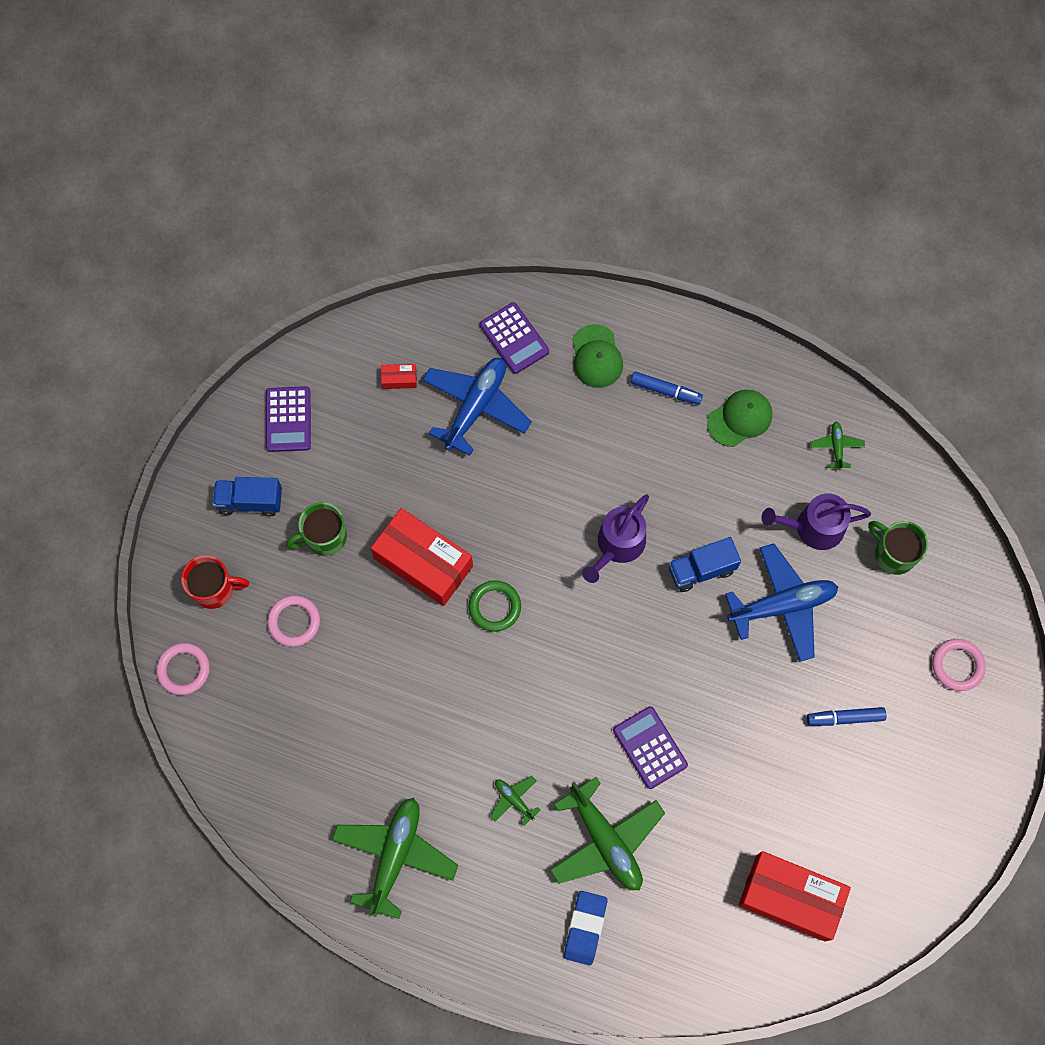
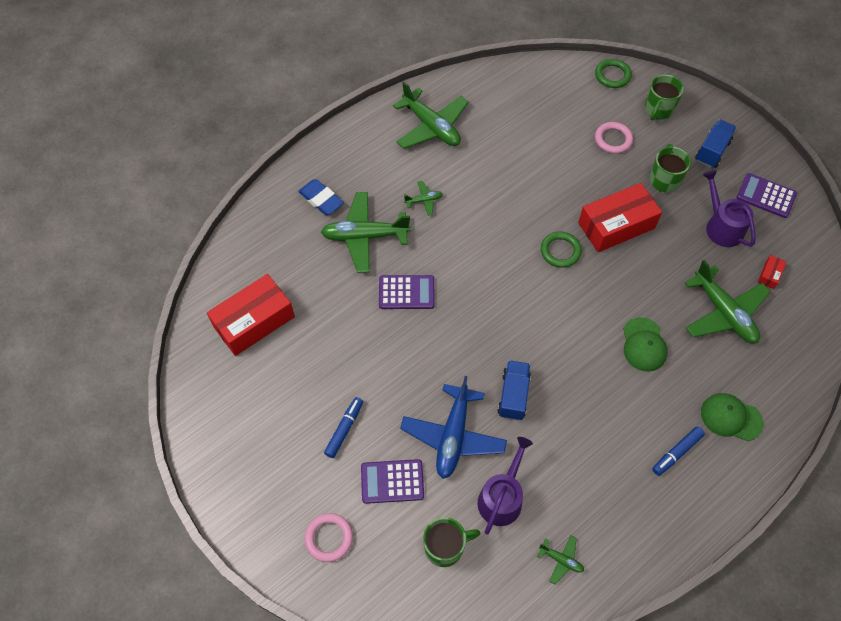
camera: 120 degrees right, 10 degrees down
(183, 669) = (612, 75): pink ring -> green ring
(214, 589) = (658, 109): red mug -> green mug
(476, 407) = (723, 312): blue plane -> green plane
(514, 338) = (773, 367): purple calculator -> purple calculator (392, 481)
(617, 545) = (563, 349): purple watering can -> purple watering can (721, 226)
(740, 418) = (624, 496): green cap -> green cap (644, 344)

